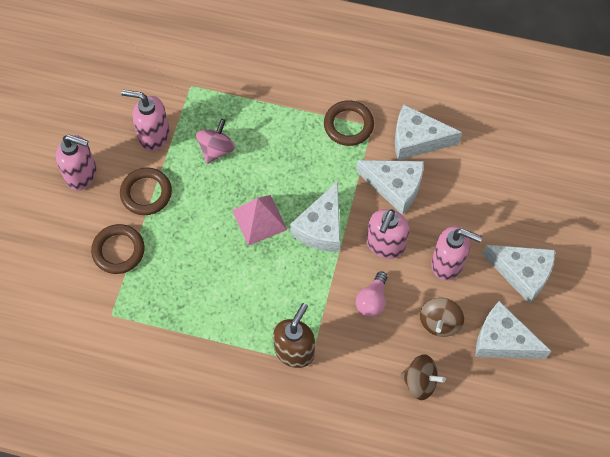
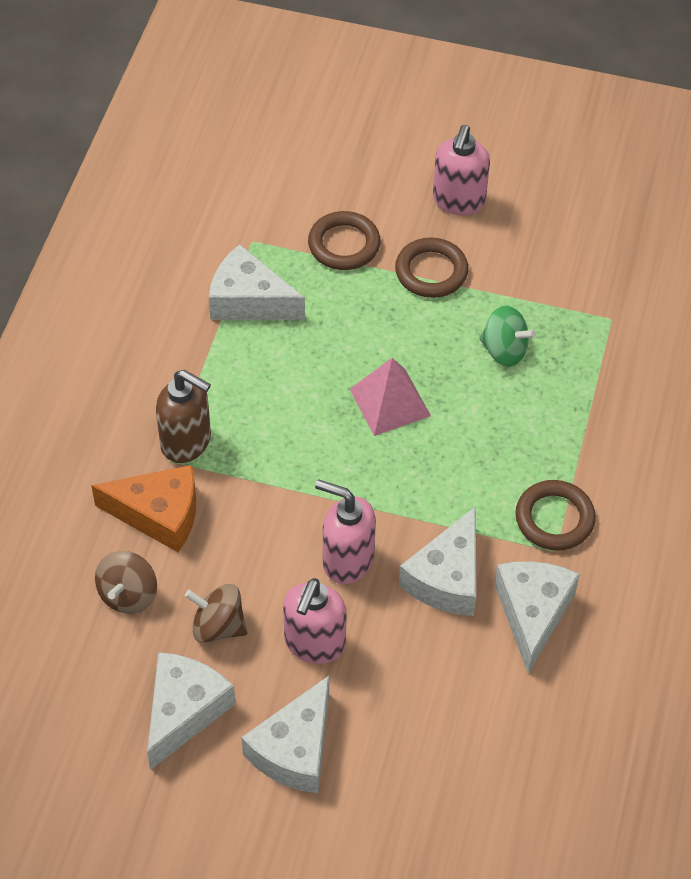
camera: 90 degrees right, 10 degrees down
(153, 135) = (523, 277): pink soap dispenser -> none
(216, 149) = (504, 350): pink spinning top -> green spinning top
(321, 227) = (377, 478): white cheese -> white cheese (249, 300)
(355, 366) = (159, 515): none -> orange cheese
(372, 300) = (258, 539): pink light bulb -> none

